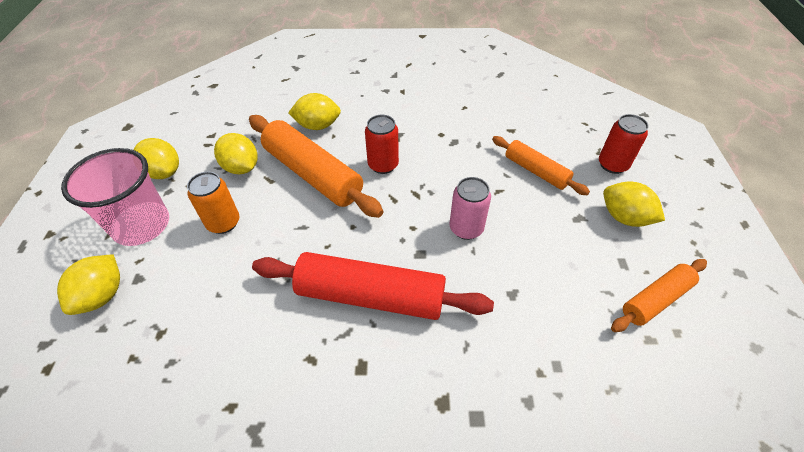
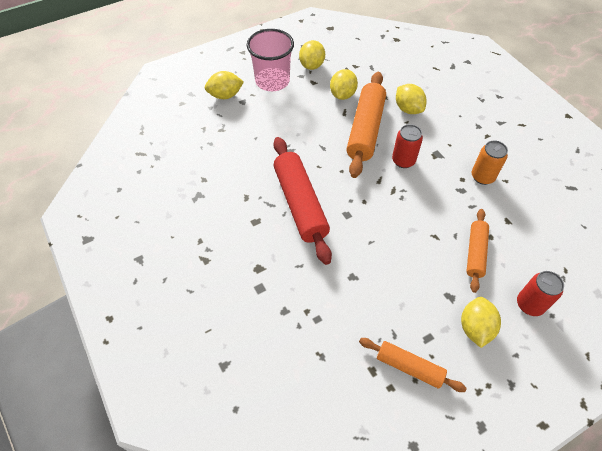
camera: 60 degrees right, 5 degrees up
(223, 223) = (299, 112): orange can -> orange can (482, 177)
(466, 228) = (385, 230): pink can -> none

